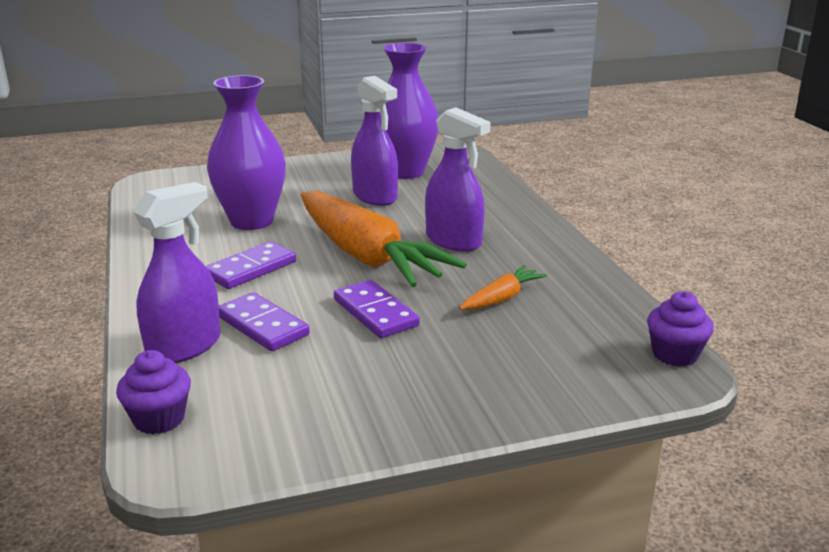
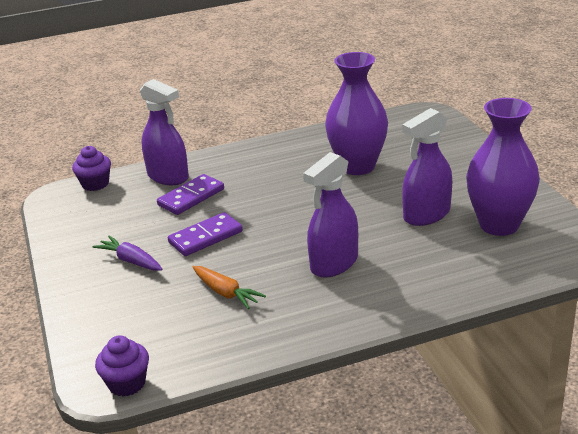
camera: 90 degrees right, 5 degrees up
(251, 269) = (273, 180): purple domino -> none
(366, 256) = (298, 223): orange carrot -> none
(418, 367) = (131, 261): none -> purple carrot

